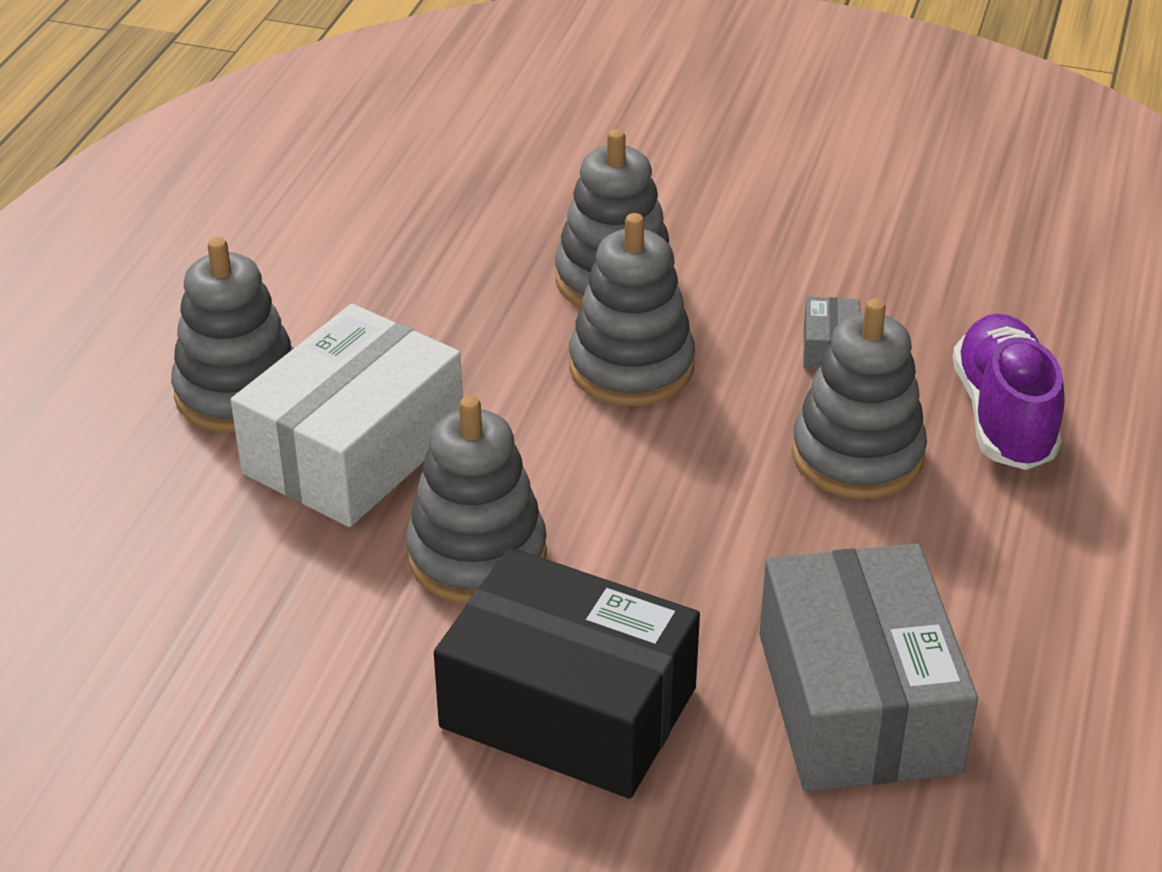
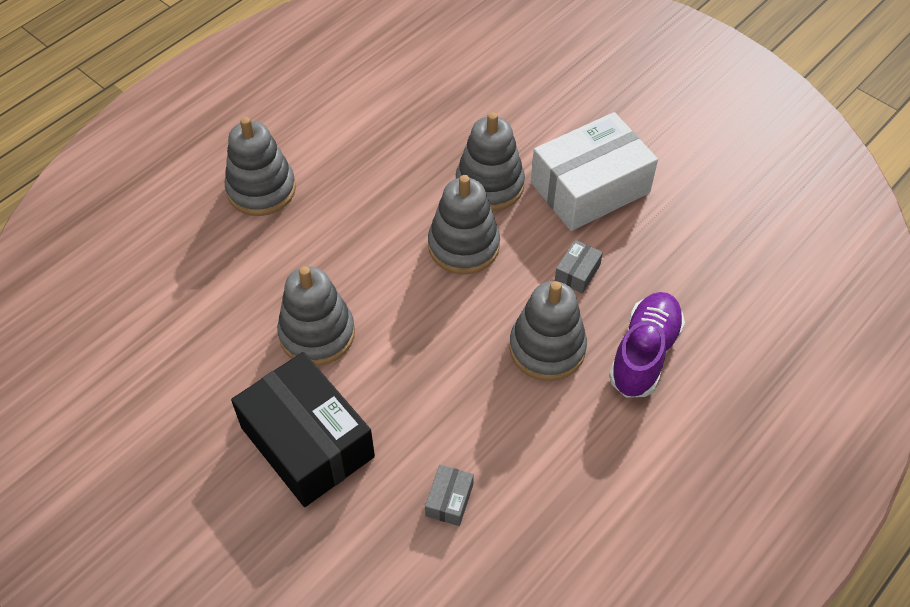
camera: 25 degrees right, 15 degrees up
(354, 449) = (296, 246): white box -> white box (590, 188)
(857, 702) = (449, 500): grey box -> grey box, size x0.41

